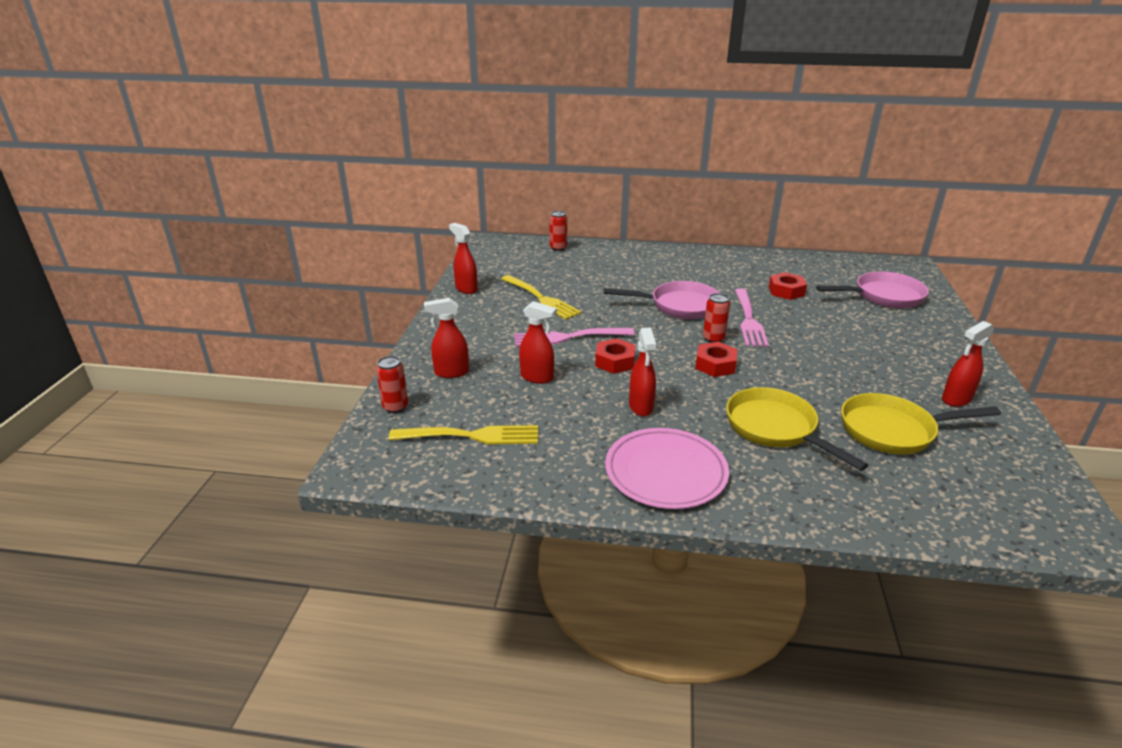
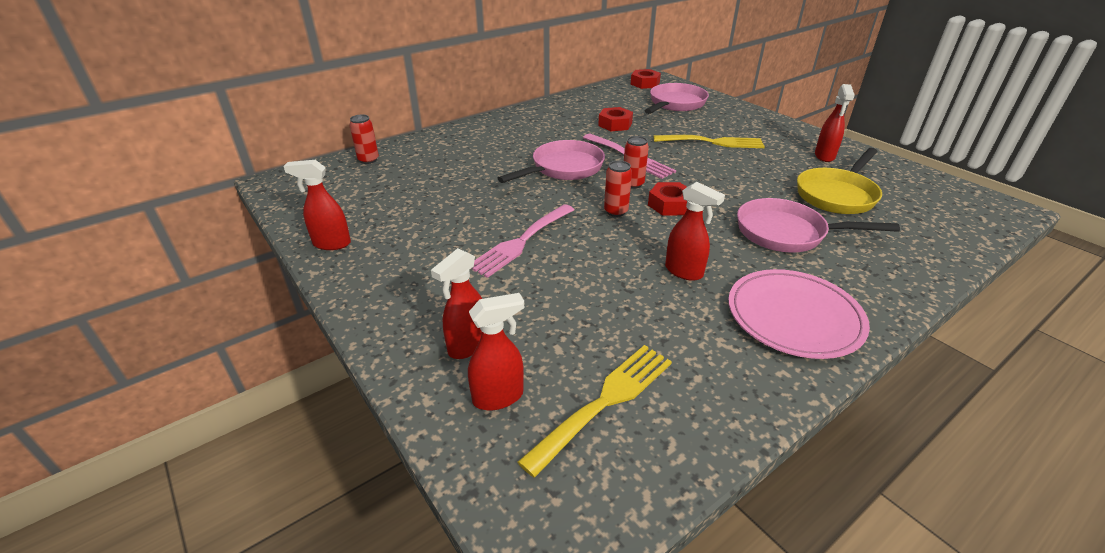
camera: 45 degrees left, 5 degrees up
(395, 407) = (471, 430): red can -> red can (616, 211)
(537, 377) = (560, 297): red spray bottle -> red spray bottle (499, 397)
(541, 299) = (433, 216): yellow fork -> yellow fork (713, 142)
(615, 362) = (597, 243): red nut -> red nut (645, 83)
(775, 429) = (787, 233): yellow pan -> pink pan

